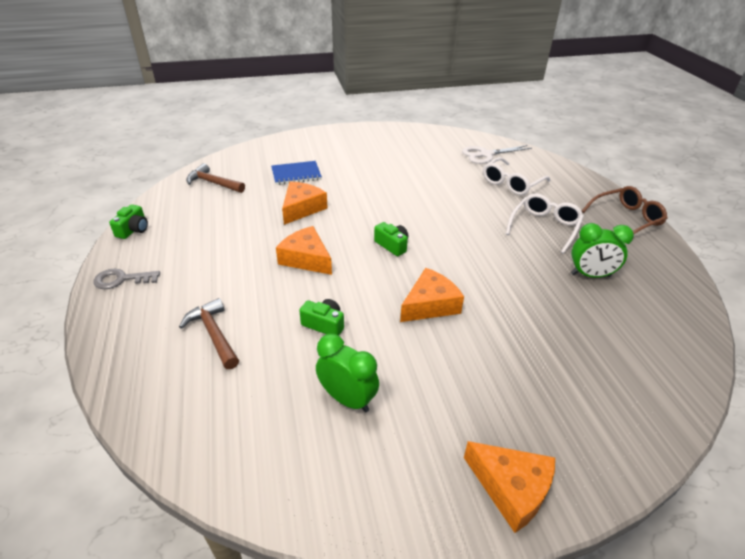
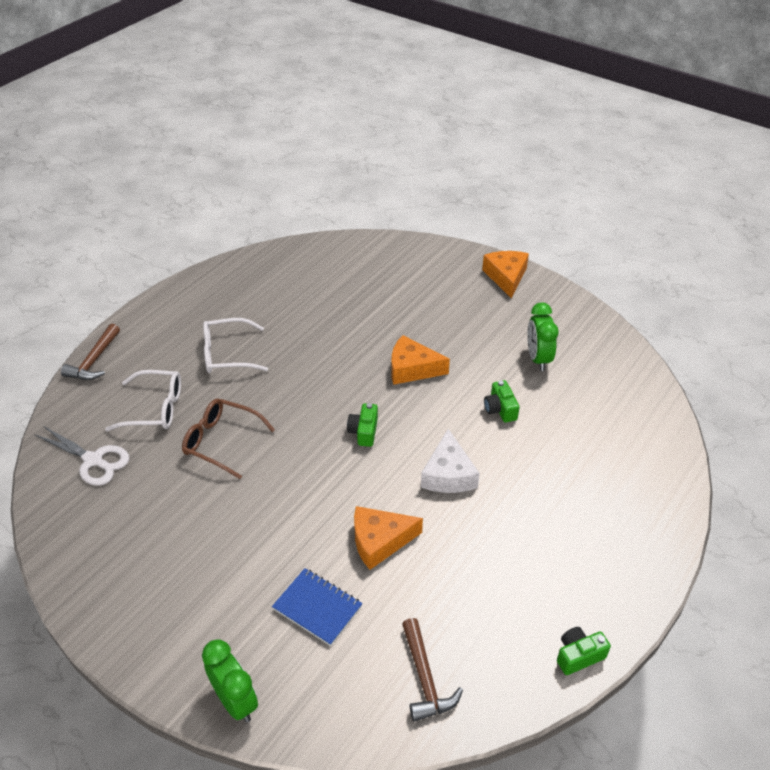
camera: 130 degrees left, 5 degrees up
(121, 279) = (629, 579): grey key -> none
(213, 334) = (585, 460): brown hammer -> brown hammer (94, 361)
(306, 259) = (448, 474): orange cheese -> white cheese
(590, 275) = (279, 307): green clock -> green clock (235, 701)
(626, 219) = (160, 313): brown glasses -> brown glasses (221, 442)

